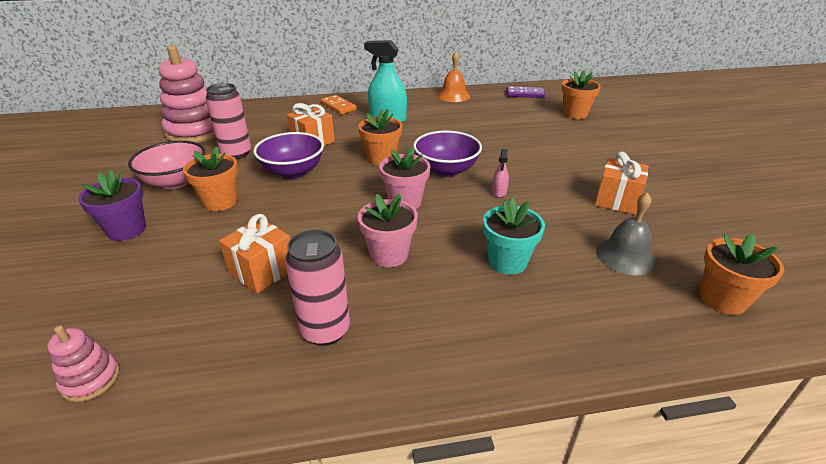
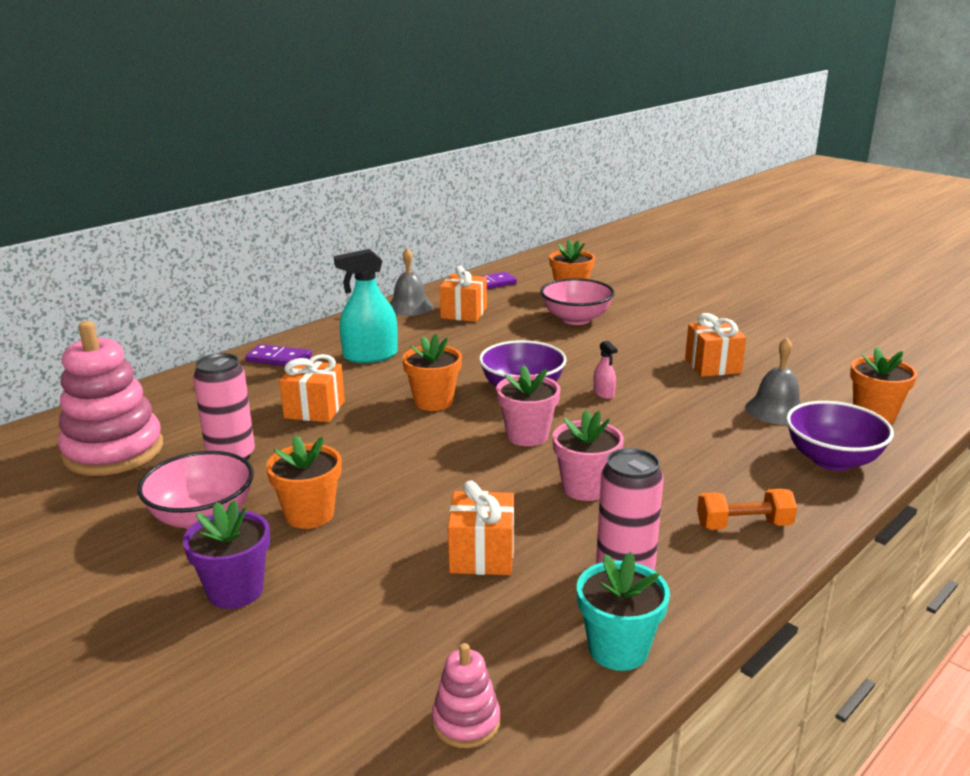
camera: 35 degrees left, 10 degrees down
(293, 172) = (347, 451): purple bowl -> purple bowl (832, 460)
(338, 106) = (279, 359): orange domino -> purple domino
(453, 95) = (410, 307): orange bell -> grey bell
(461, 341) = (743, 525): none -> orange dumbbell
(481, 108) = (464, 313): none -> orange gift
(507, 262) = (695, 451): turquoise flower pot -> turquoise flower pot (618, 649)
(553, 133) = (576, 319): none -> pink bowl

